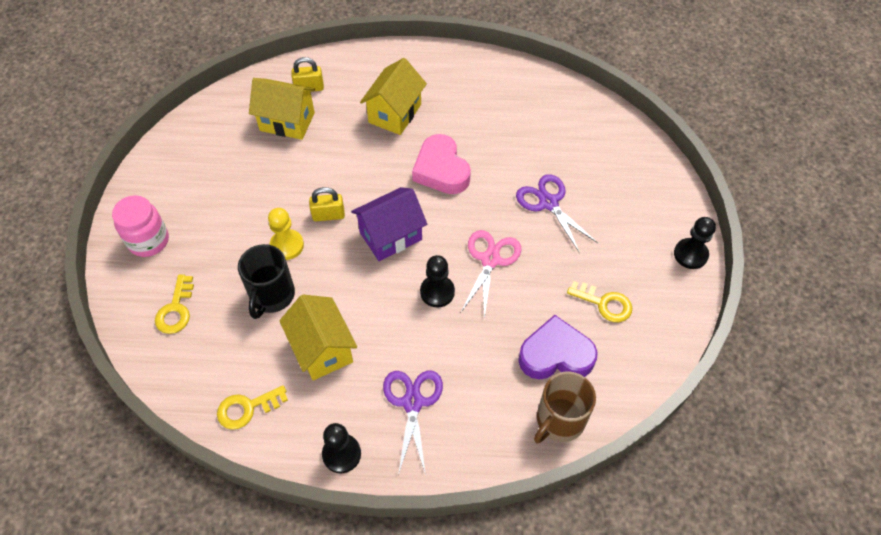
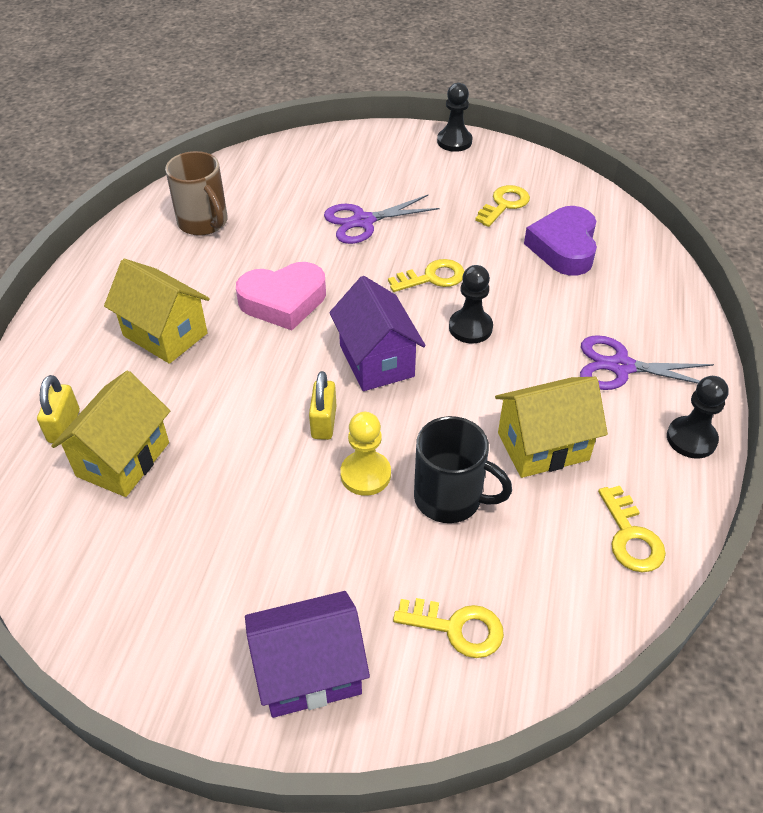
camera: 80 degrees left, 10 degrees down
(149, 241) = (309, 672): pink jar -> purple house
(490, 260) = (432, 277): pink scissors -> yellow key
(559, 420) = (641, 257): brown mug -> brown mug (204, 222)

